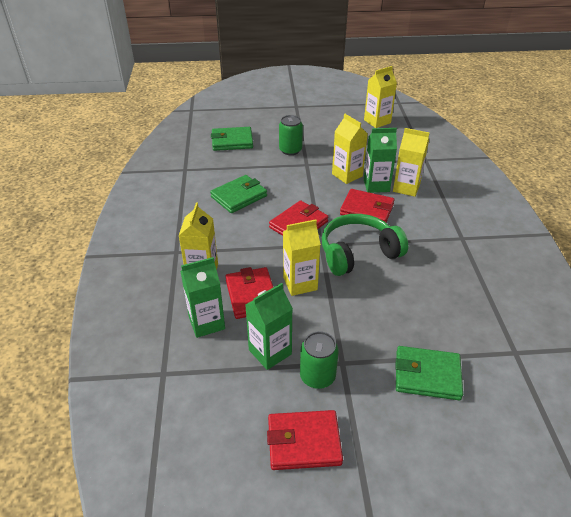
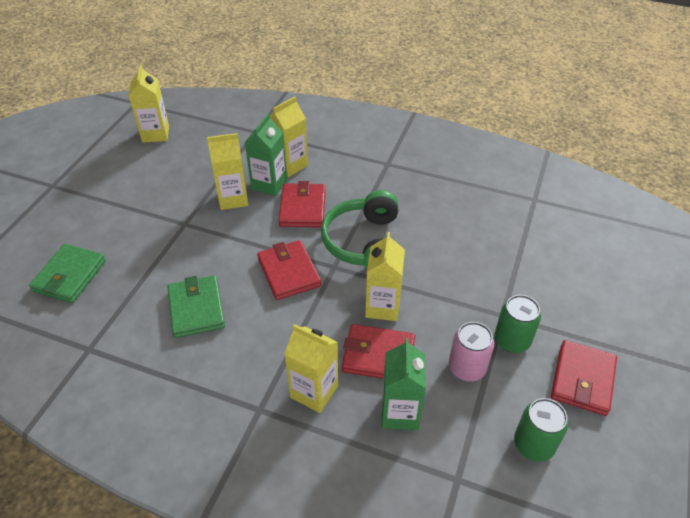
camera: 65 degrees left, 5 degrees up
(270, 352) = (467, 368): green carton -> pink can
(290, 150) = (143, 227): green can -> green can (533, 444)
(367, 209) = (302, 208): red wallet -> red wallet turned 45 degrees counterclockwise
(427, 375) = (538, 263): green wallet -> none

